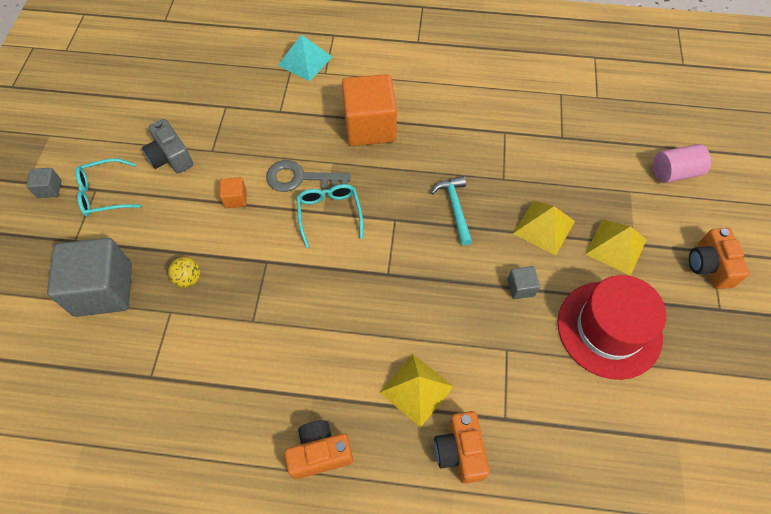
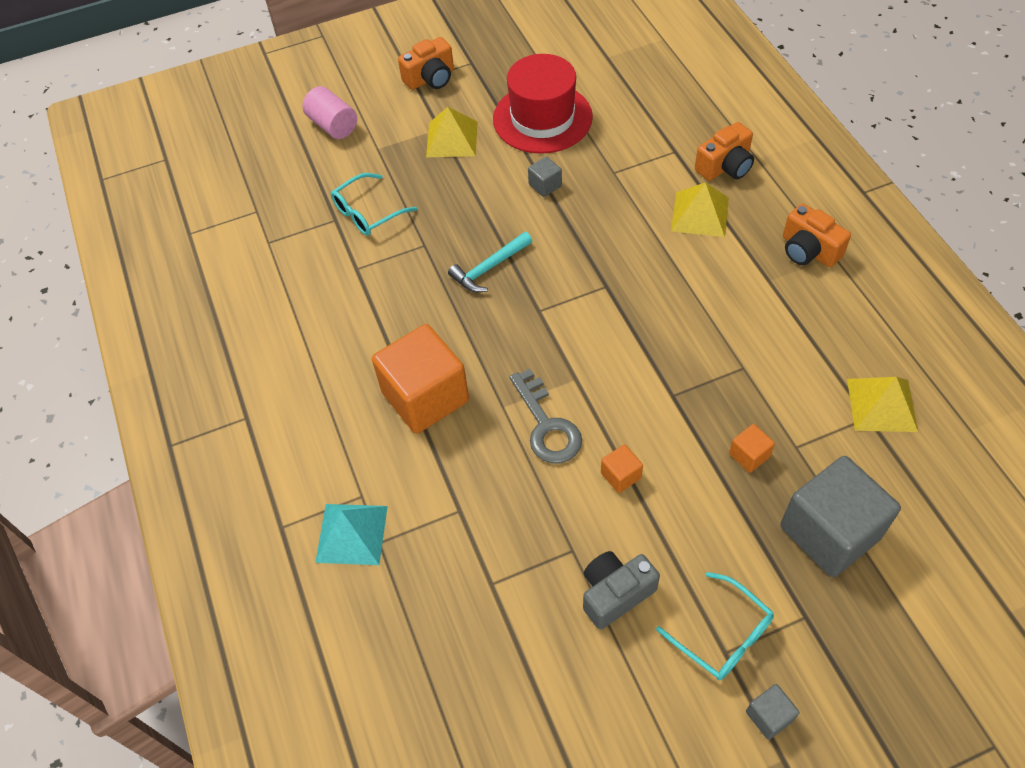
camera: 115 degrees left, 5 degrees down
(171, 157) = (615, 593): grey camera -> grey camera turned 150 degrees counterclockwise
(188, 278) = (749, 455): yellow ball -> orange cube
(329, 214) = (573, 371): turquoise glasses -> turquoise glasses (367, 213)
(544, 227) = (464, 193): yellow pyramid -> yellow pyramid (881, 404)

